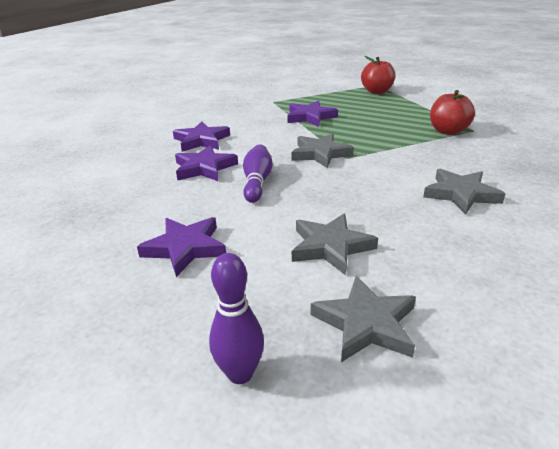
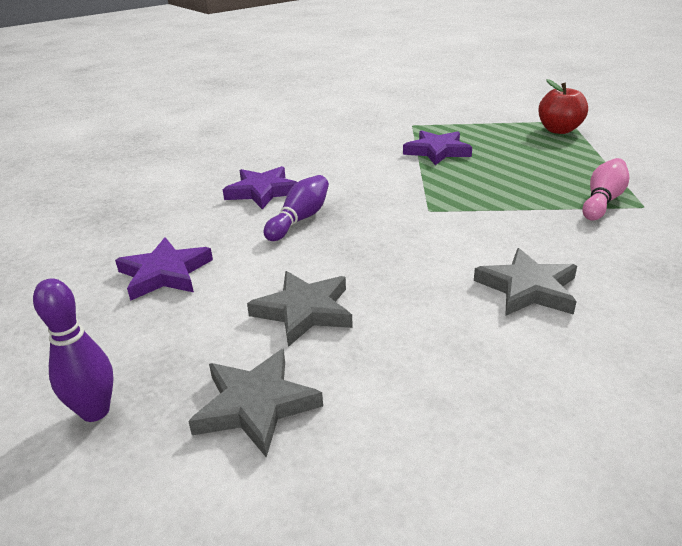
camera: 25 degrees right, 0 degrees up
(201, 140) = (289, 159): purple star -> none
(320, 154) = (403, 200): grey star -> none
(448, 131) = (602, 201): red apple -> pink bowling pin

